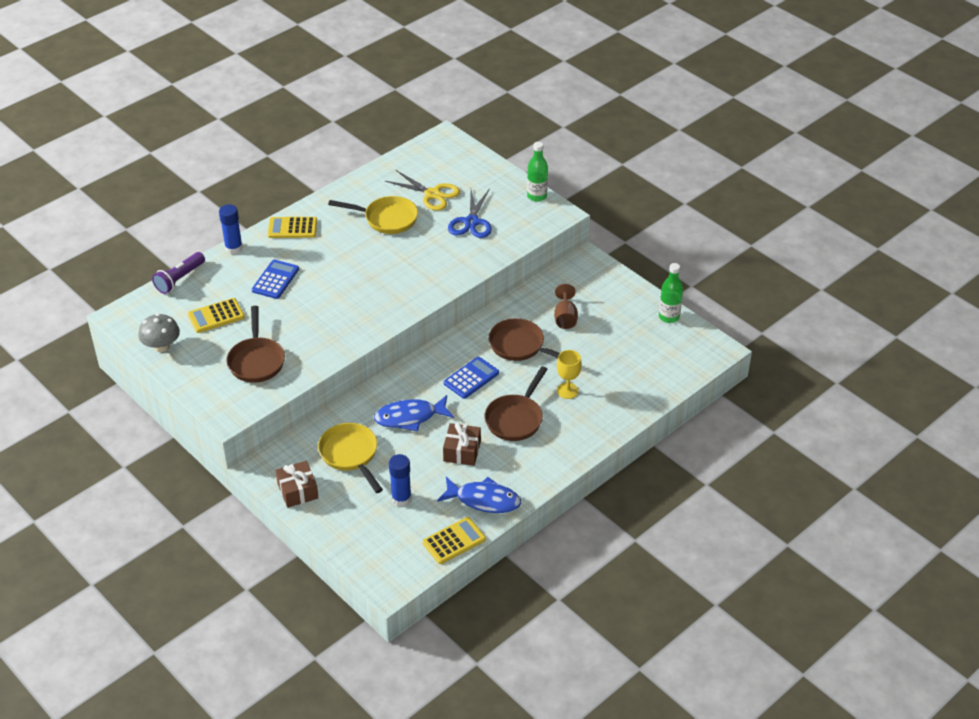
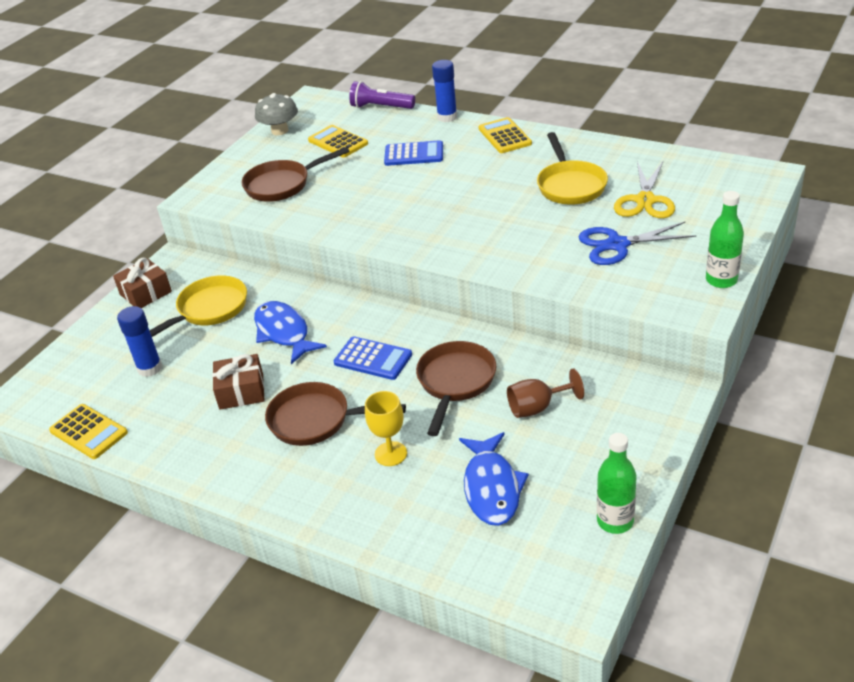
camera: 75 degrees right, 5 degrees down
(484, 500) = (162, 436): blue fish -> blue fish (492, 487)

